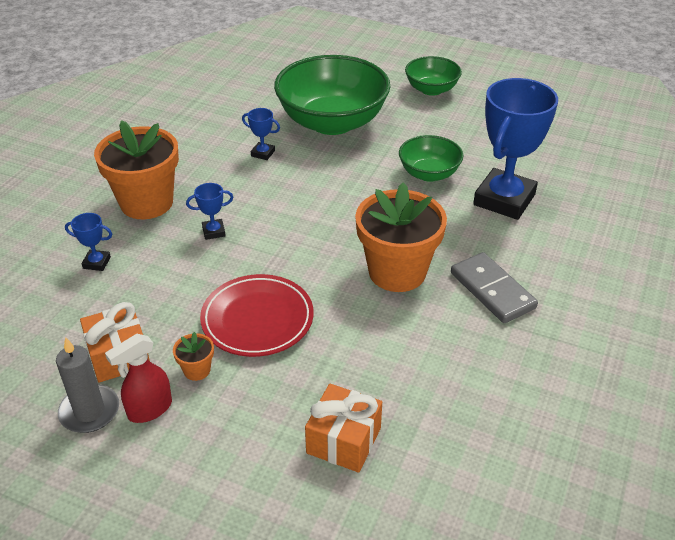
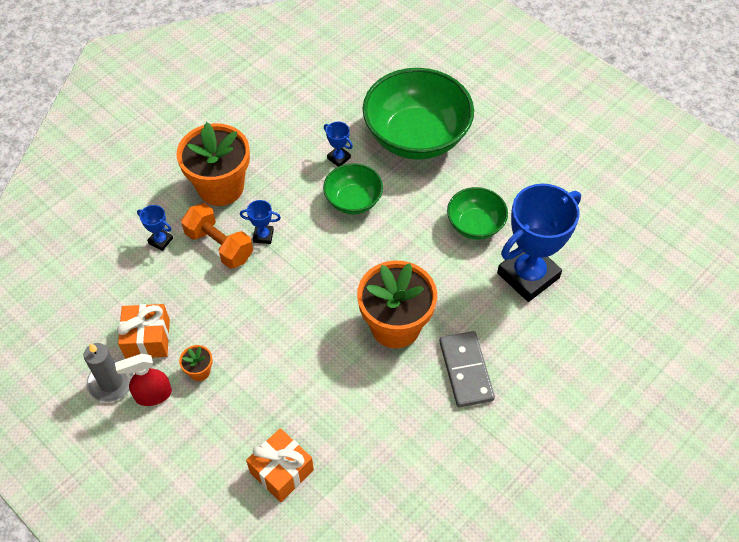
camera: 20 degrees right, 15 degrees up
(168, 251) = (219, 245): none -> orange dumbbell
(257, 319) = (263, 338): red plate -> none
(431, 89) = (529, 119): green bowl -> green bowl (353, 200)

